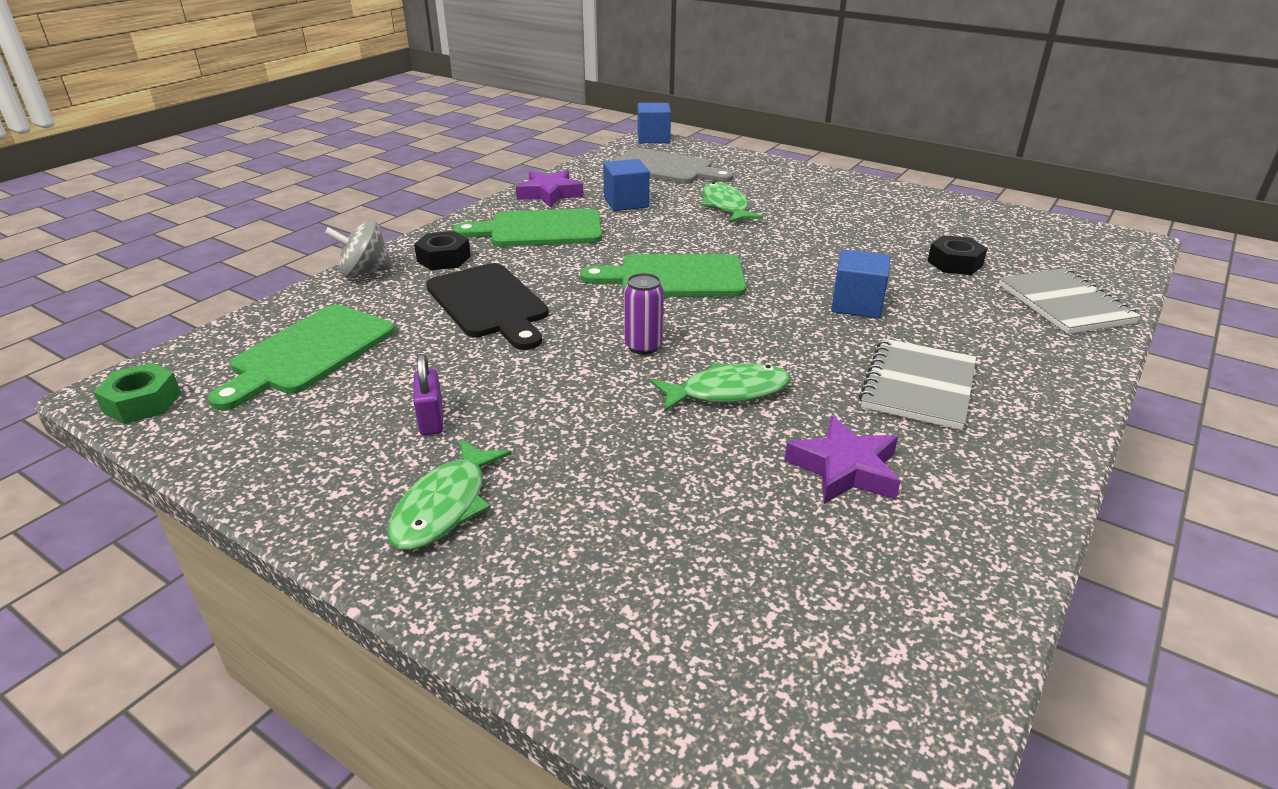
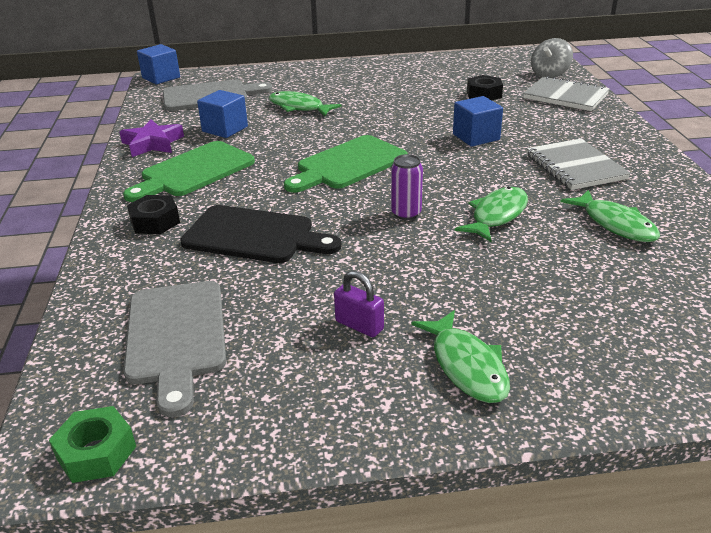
camera: 40 degrees left, 0 degrees up
(309, 353) = (176, 336): green cutting board -> grey cutting board
(365, 272) = (104, 260): grey spinning top -> grey spinning top (549, 74)
(845, 469) = (615, 224): purple star -> green fish

